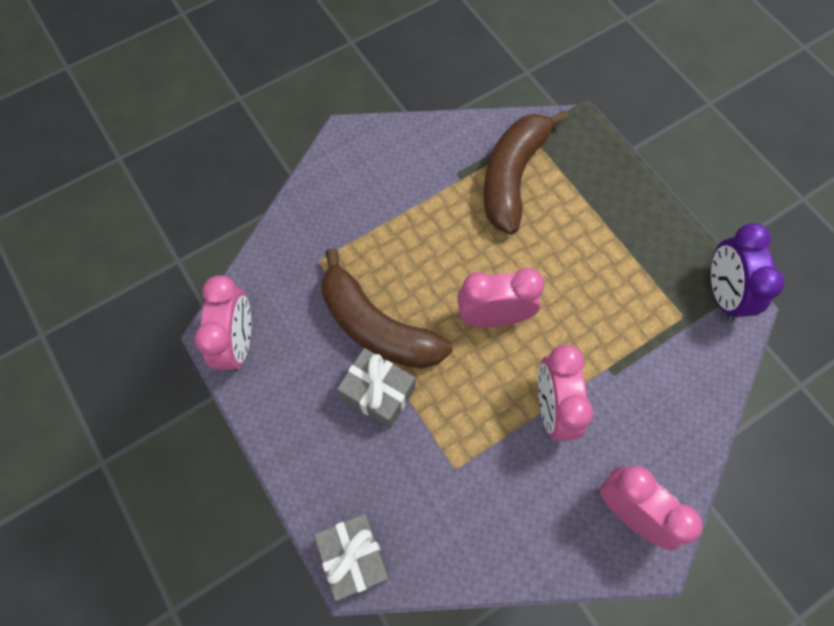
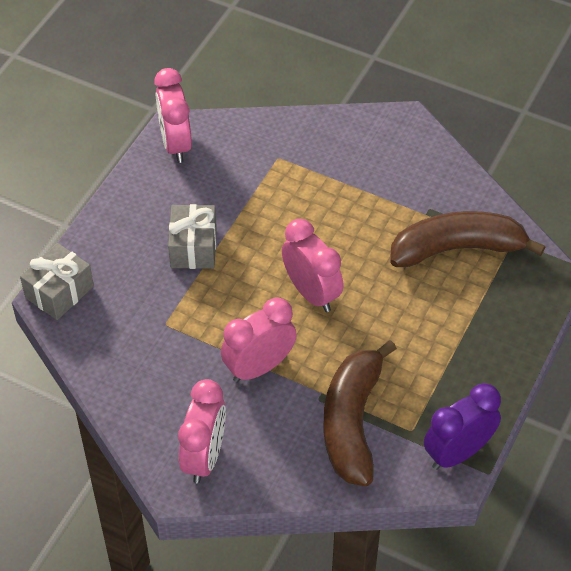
camera: 60 degrees right, 15 degrees down
(238, 342) = (175, 144): pink clock -> pink clock turned 105 degrees clockwise
(377, 326) = (248, 221): brown banana -> brown banana (352, 422)

